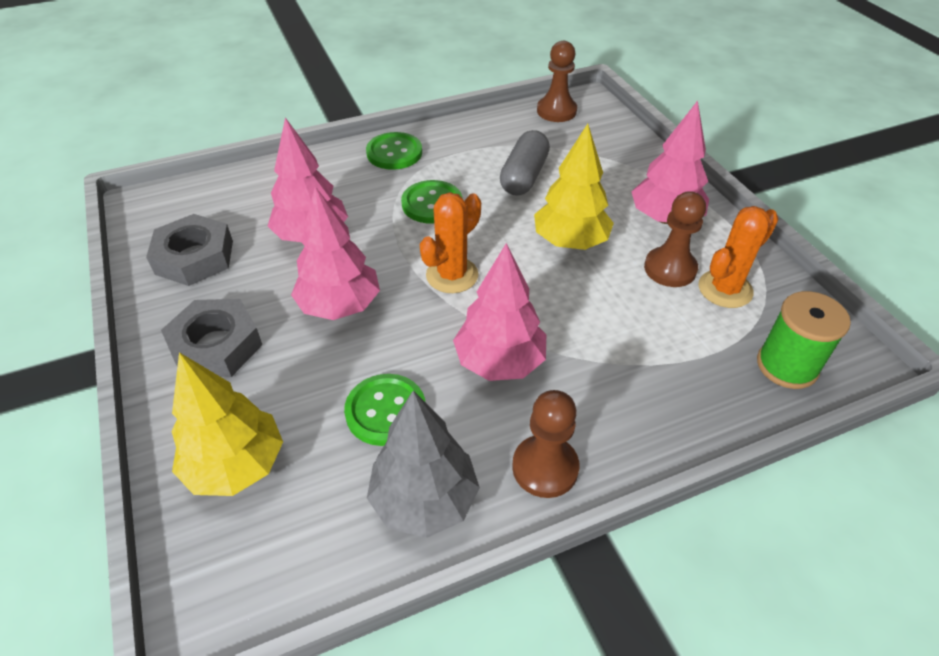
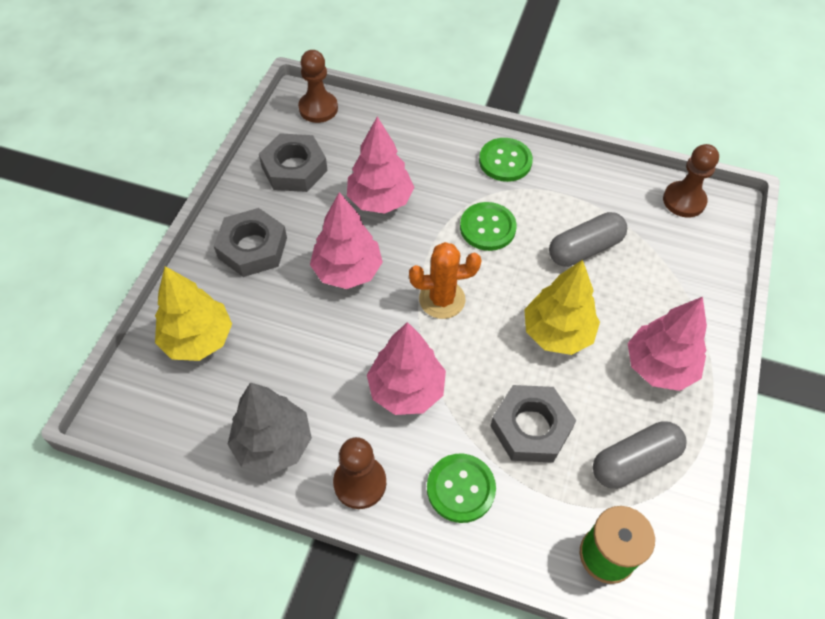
camera: 40 degrees right, 10 degrees up
(385, 411) = (305, 369): green button -> green button (461, 488)
(629, 319) = (531, 428): none -> grey nut
(670, 269) = (610, 412): brown pawn -> brown pawn (318, 108)
(725, 289) = (634, 461): orange cactus -> grey capsule

